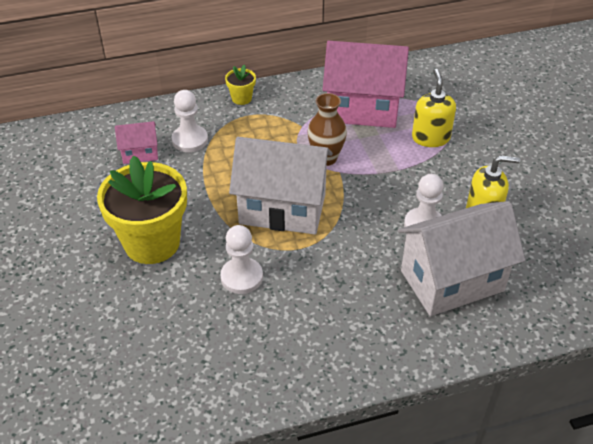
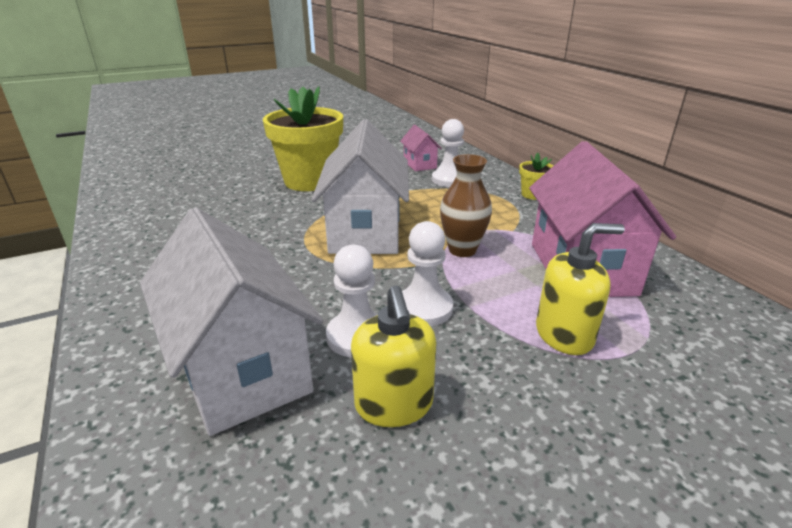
camera: 80 degrees right, 15 degrees down
(241, 277) = (265, 221): white pawn -> white pawn (424, 308)

